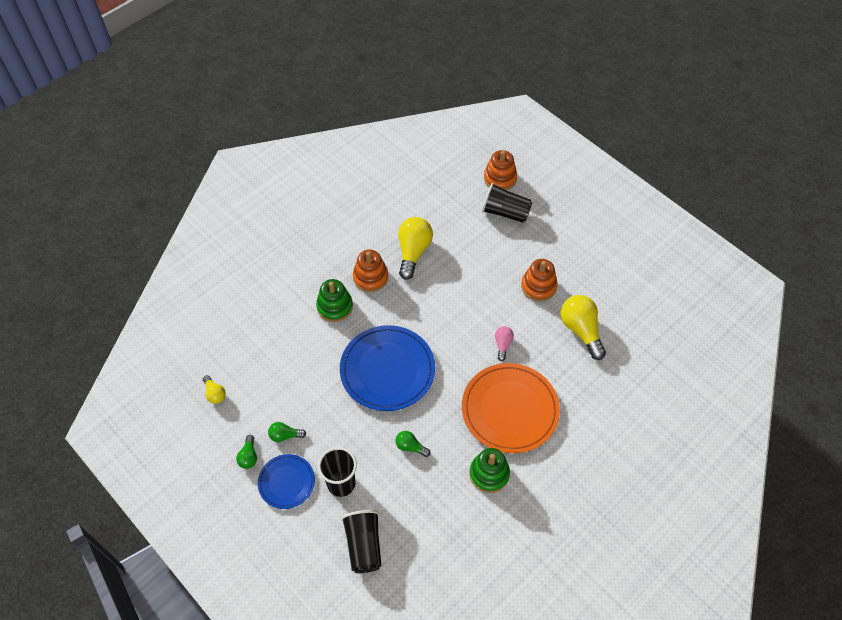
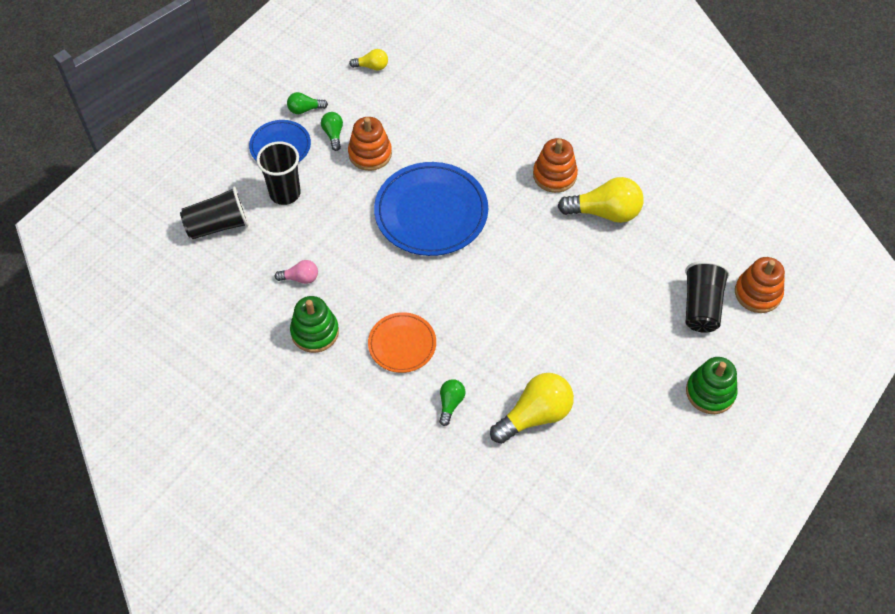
camera: 80 degrees right, 0 degrees up
(215, 393) = (372, 66): yellow light bulb -> yellow light bulb turned 135 degrees counterclockwise
(335, 307) = (504, 148): green stacking toy -> green stacking toy (710, 392)
(410, 447) = (337, 249): green light bulb -> green light bulb (450, 403)
(503, 344) = (492, 326): pink light bulb -> pink light bulb (300, 278)
(510, 410) = (402, 344): orange plate -> orange plate, size x0.56
(538, 286) = (591, 358): orange stacking toy -> orange stacking toy (370, 154)

